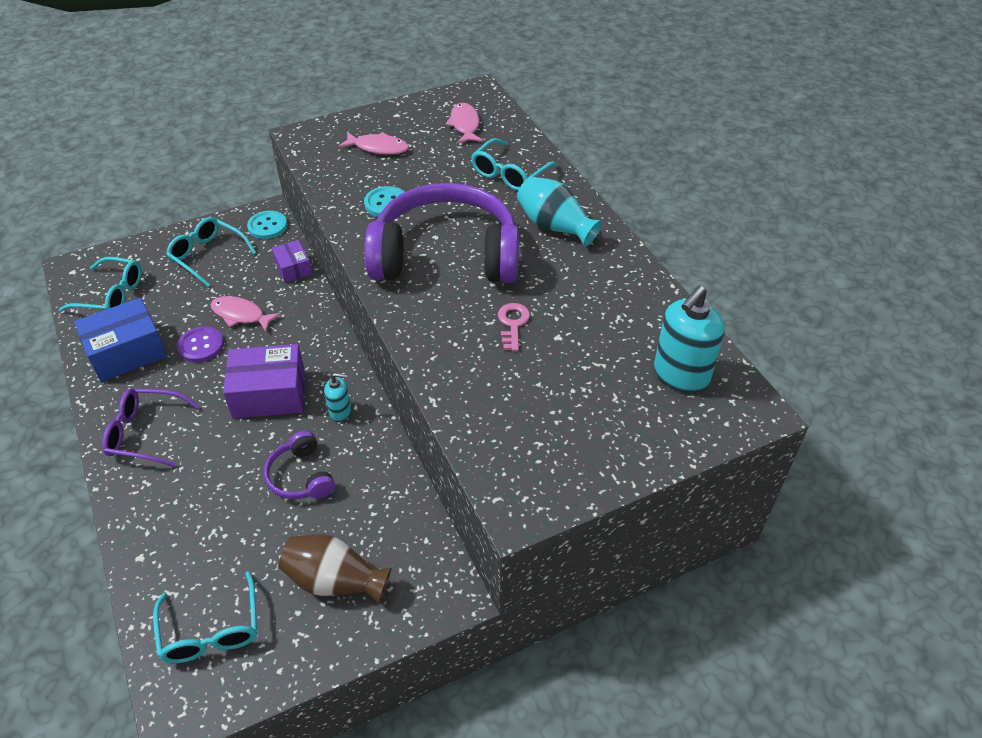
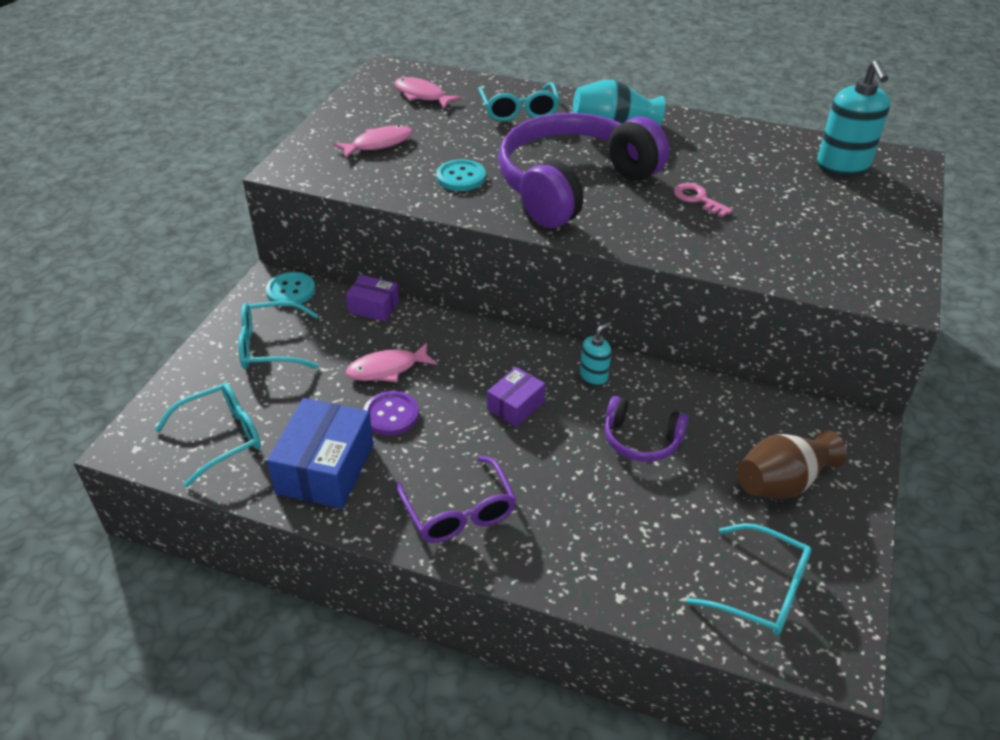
camera: 45 degrees left, 5 degrees down
(145, 433) = (459, 512): purple glasses -> purple glasses turned 75 degrees counterclockwise
(269, 393) = (515, 405): purple box -> purple box, size x0.57

